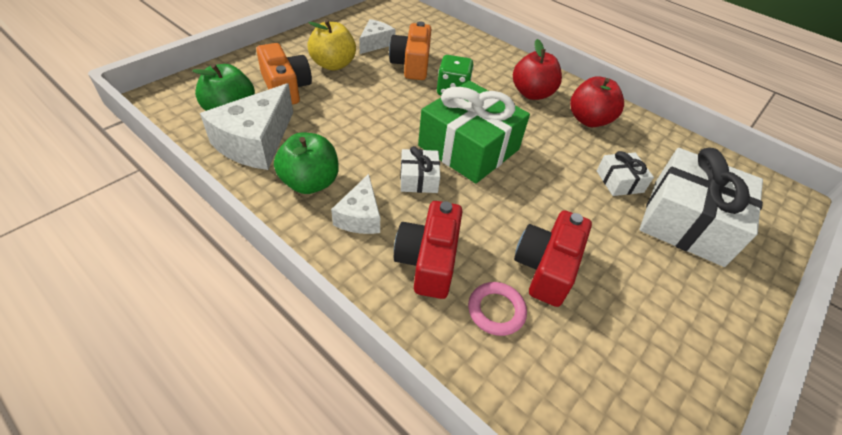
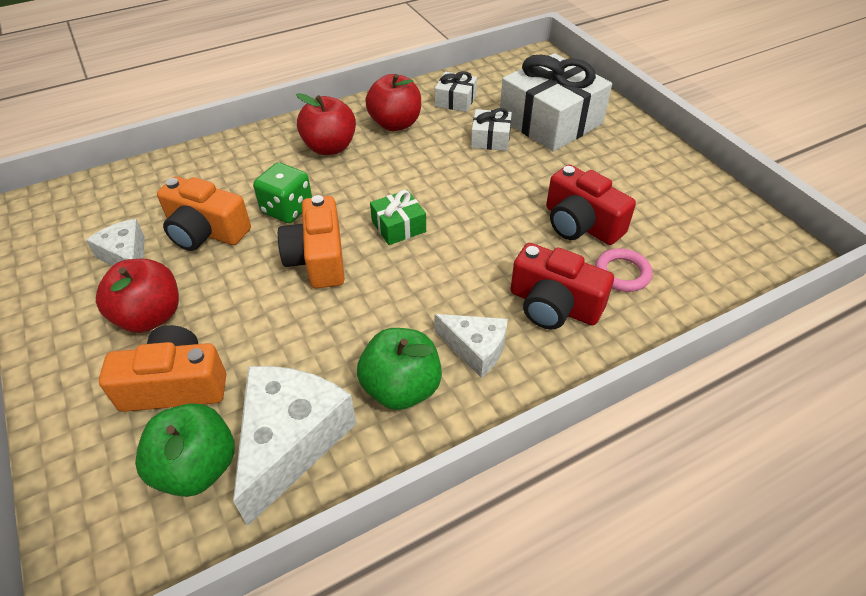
camera: 65 degrees left, 0 degrees up
(256, 142) = (291, 441): white cheese -> white cheese turned 120 degrees counterclockwise
(333, 65) = (150, 316): yellow apple -> red apple
(413, 116) = (318, 258): none -> orange camera
(418, 179) = (433, 282): white gift -> white gift (455, 100)
(469, 148) = (398, 226): green gift -> green gift, size x0.47

